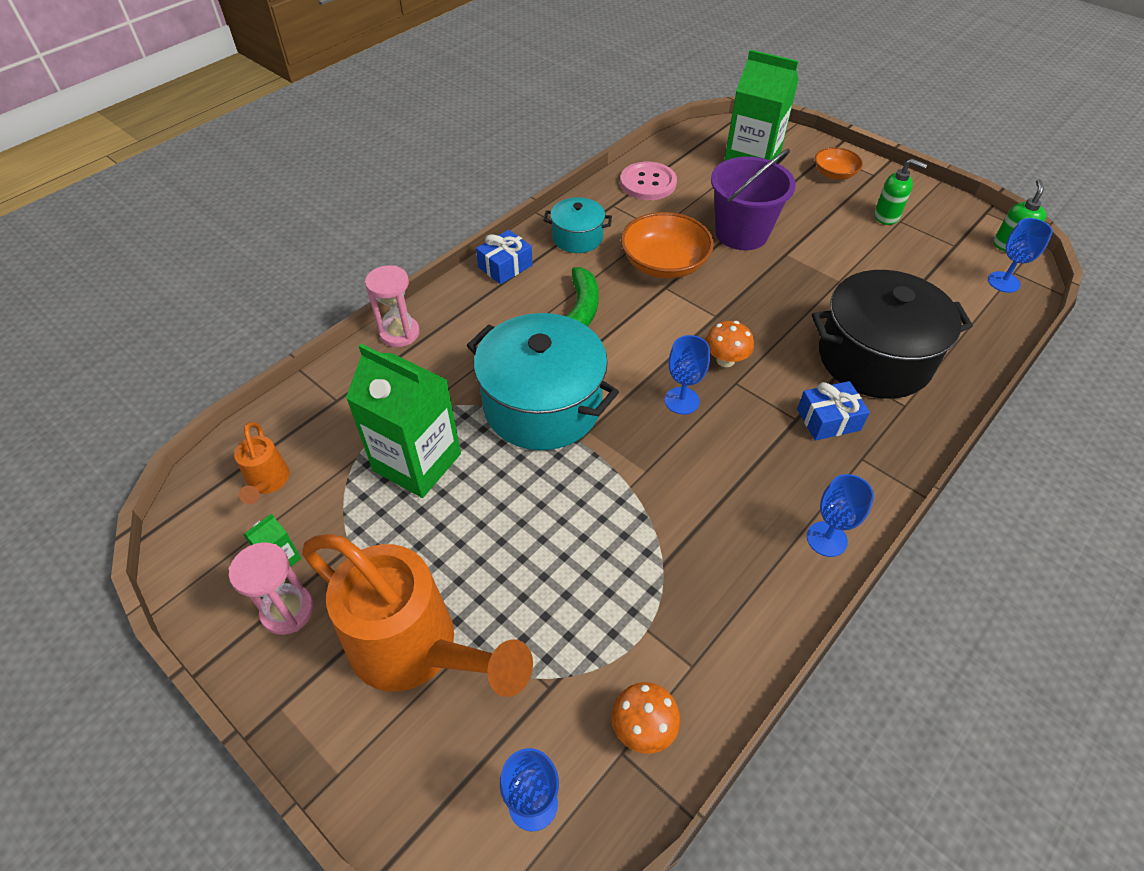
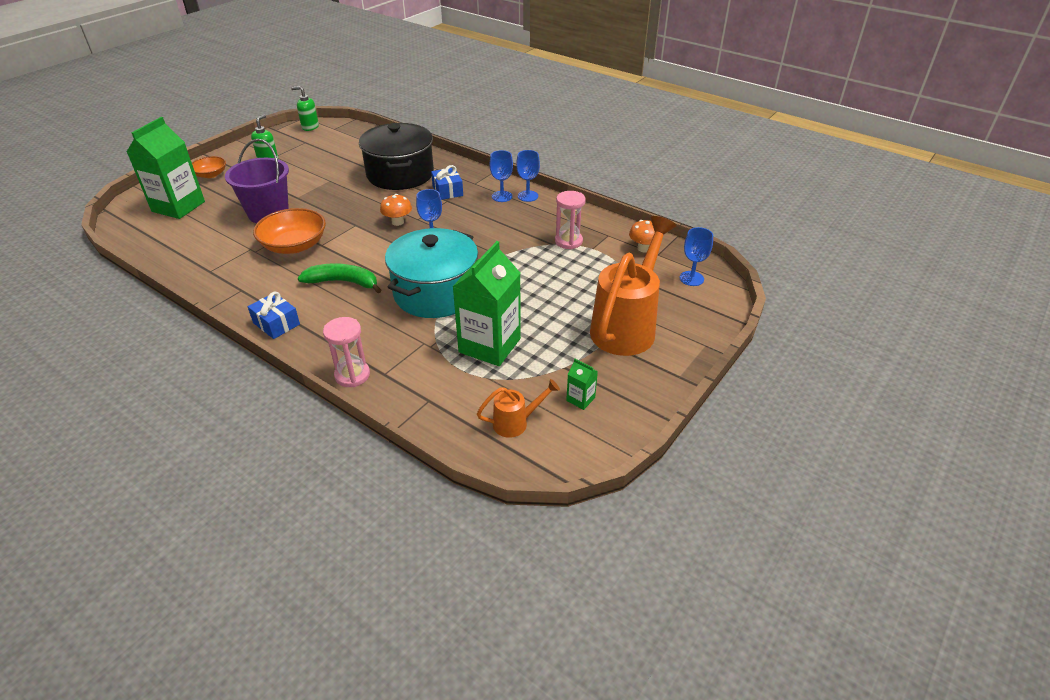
camera: 95 degrees left, 10 degrees down
(287, 610) = (617, 387): pink hourglass -> pink hourglass (568, 241)
(577, 238) = (249, 287): turquoise pot -> none
(648, 183) = (185, 254): pink button -> none
(1003, 282) = (342, 132): blue goblet -> blue goblet (502, 196)

